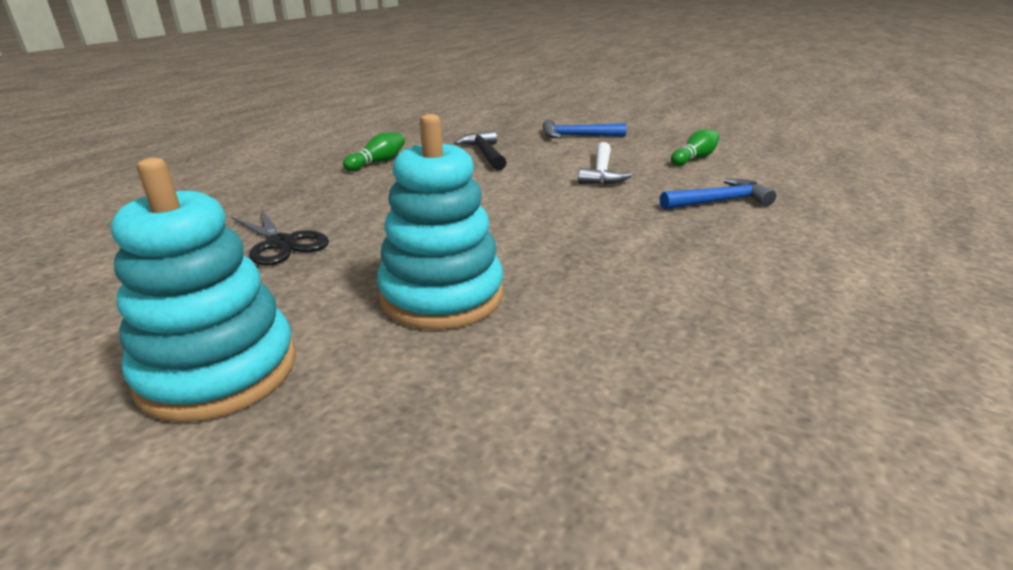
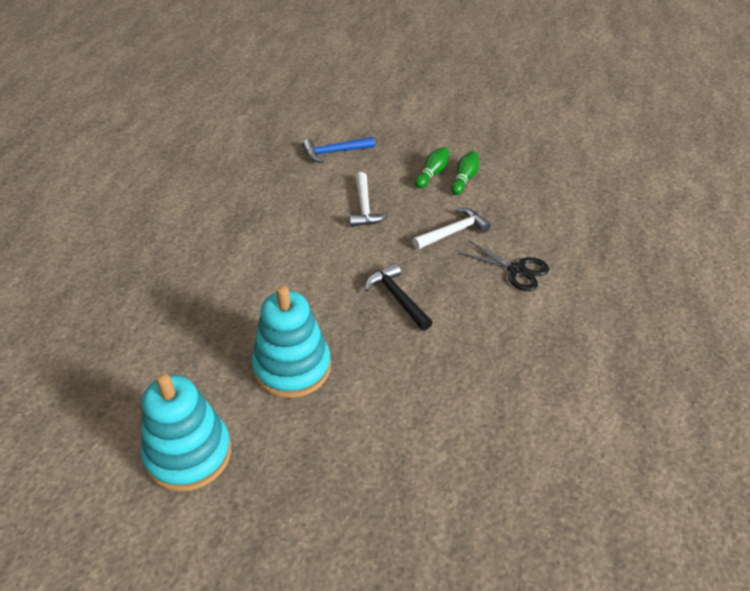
camera: 15 degrees left, 15 degrees up
(282, 244) = (160, 339): black scissors -> black scissors (517, 270)
(378, 162) = (180, 221): green bowling pin -> green bowling pin (464, 179)
(484, 154) = (264, 193): black hammer -> black hammer (397, 298)
(719, 201) = (453, 232): blue hammer -> white hammer

